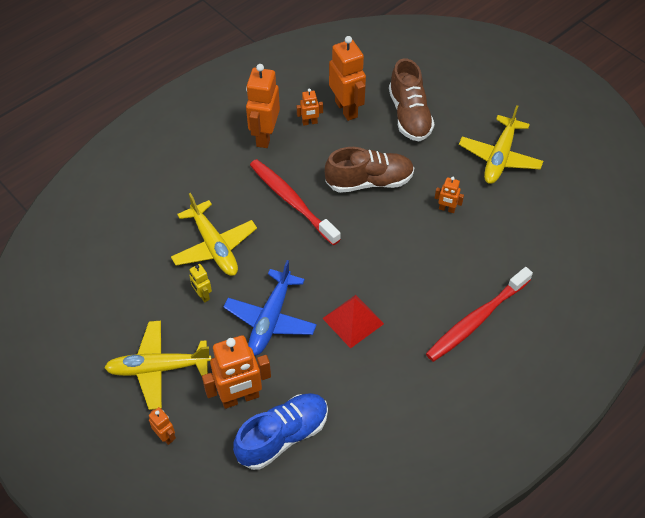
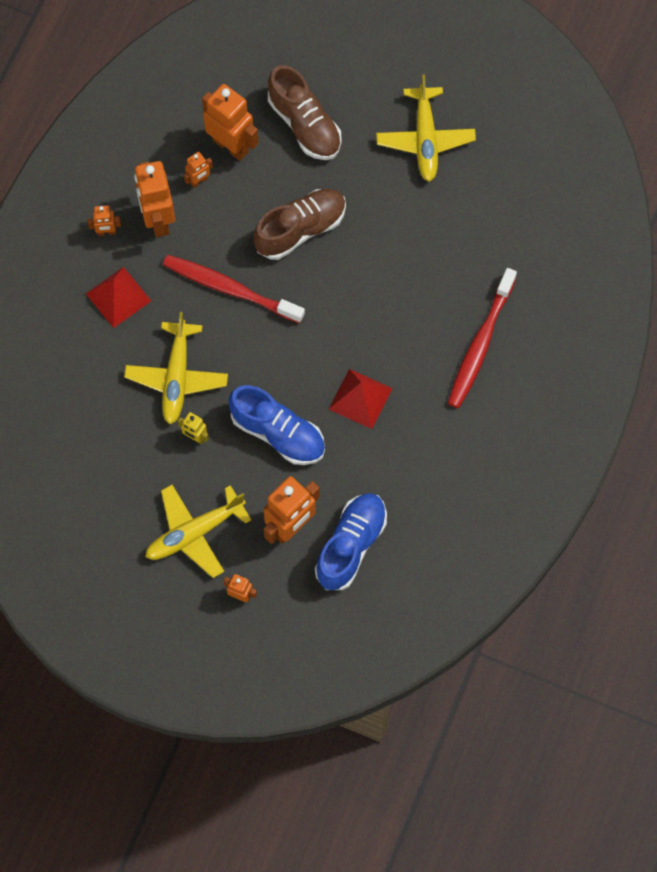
camera: 25 degrees left, 15 degrees up
(204, 175) = (118, 297): none -> red pyramid
(214, 246) = (177, 377): yellow plane -> yellow plane turned 60 degrees clockwise
(270, 319) = (278, 433): blue plane -> blue shoe
(446, 209) = (397, 229): orange robot -> orange robot (106, 232)

